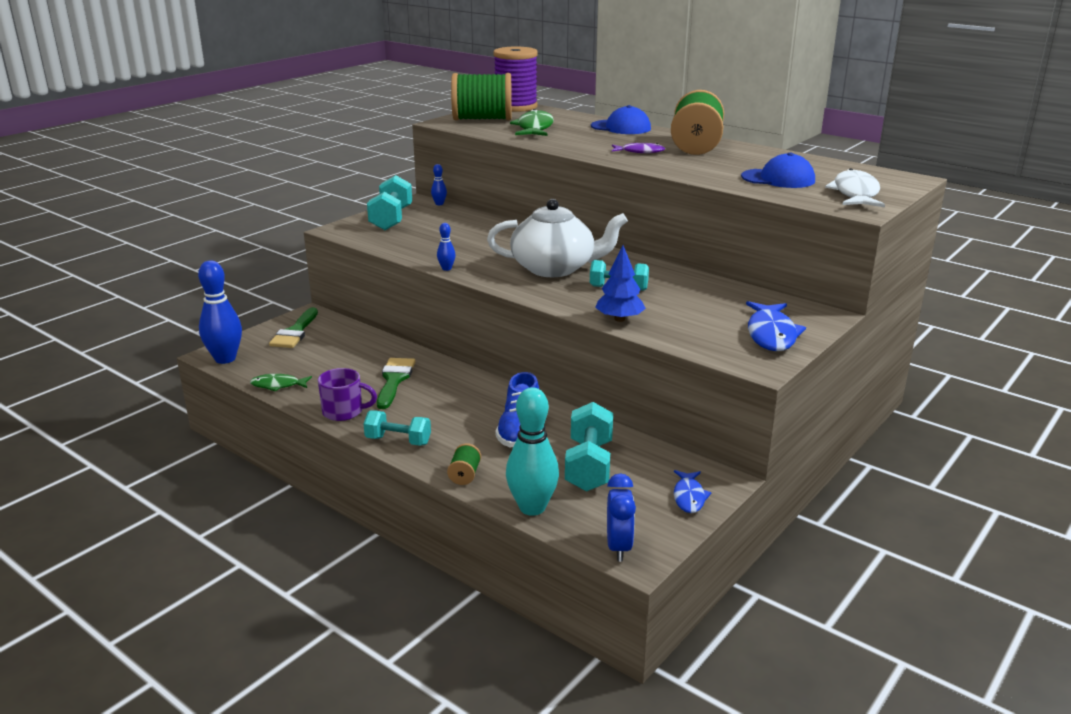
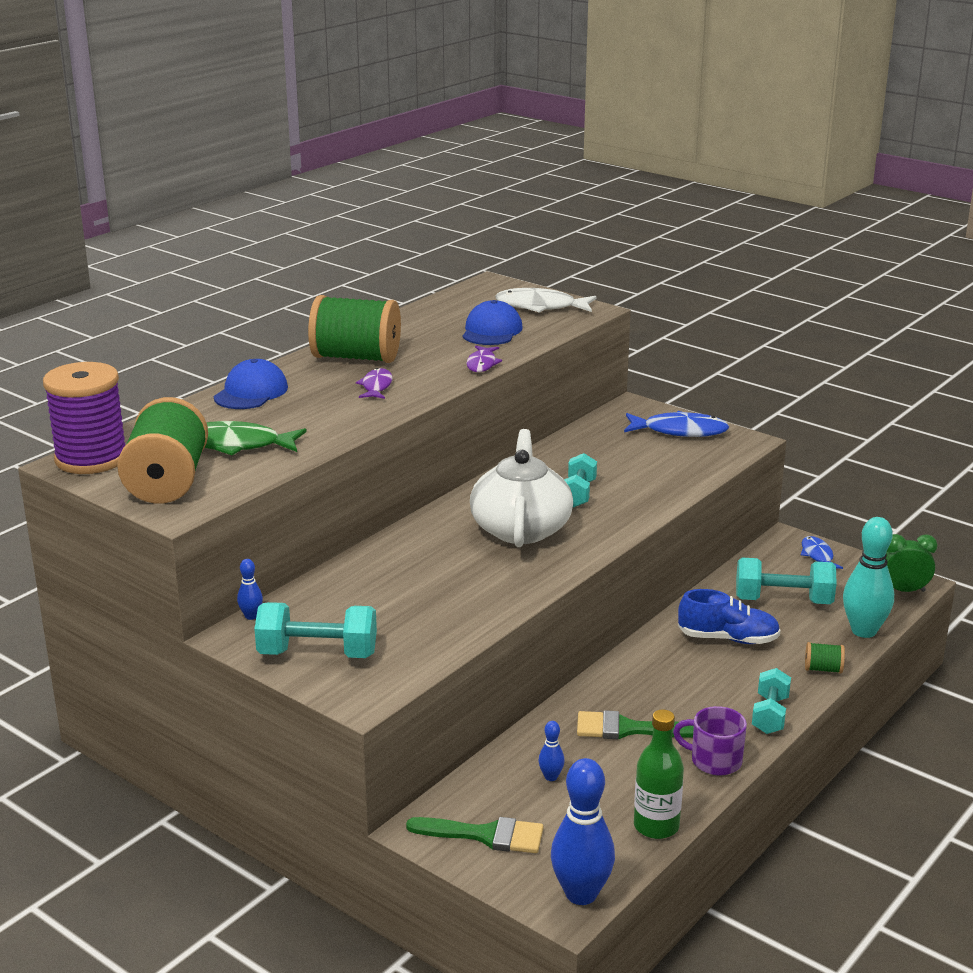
camera: 90 degrees left, 0 degrees up
(278, 385) = (656, 826): green fish -> green bottle
(344, 412) = (714, 761): purple mug -> purple mug turned 75 degrees counterclockwise
(446, 268) = (525, 598): blue bowling pin -> blue bowling pin (551, 777)
(619, 319) = (660, 496): blue tree -> none
(619, 547) = (904, 590): blue clock -> green clock
(689, 497) = (817, 555): blue fish -> blue fish turned 105 degrees counterclockwise
(697, 176) = (482, 364): none -> purple fish

